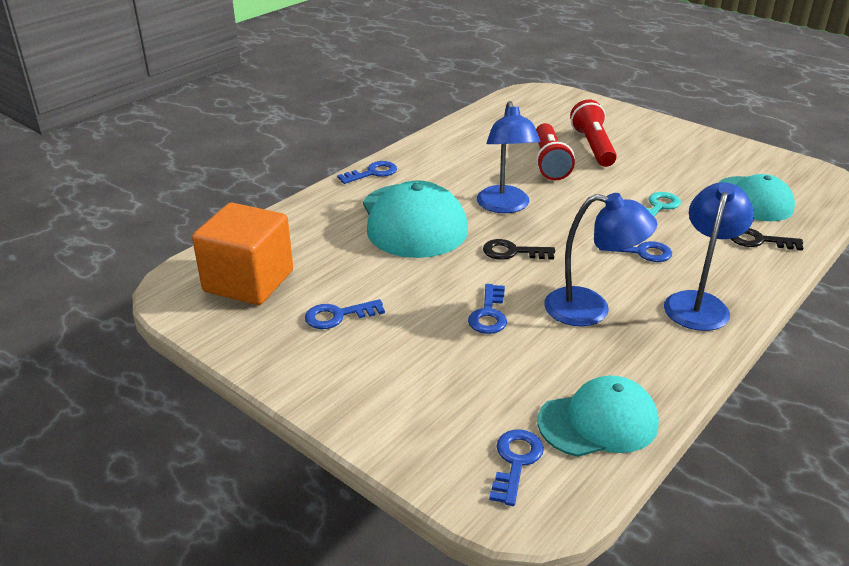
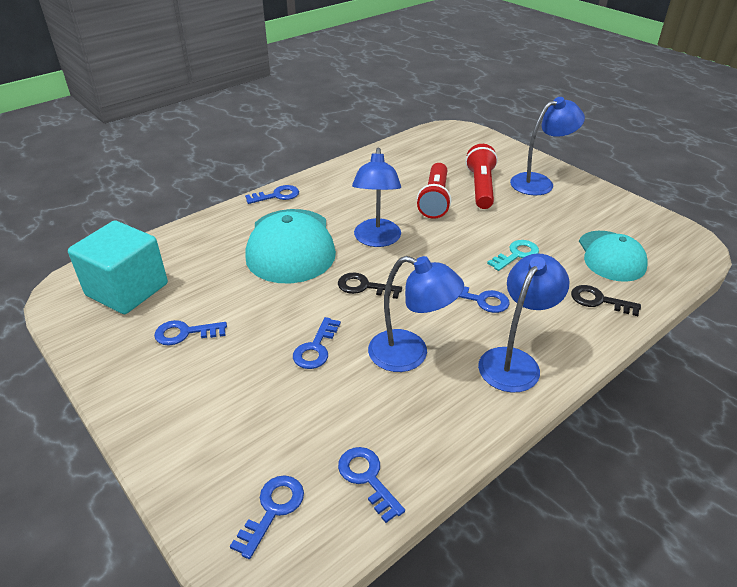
camera: 10 degrees right, 5 degrees up
(248, 281) = (127, 290): orange cube -> turquoise cube
(598, 422) = (367, 478): turquoise cap -> blue key
(652, 137) = (539, 182): none -> blue lamp

